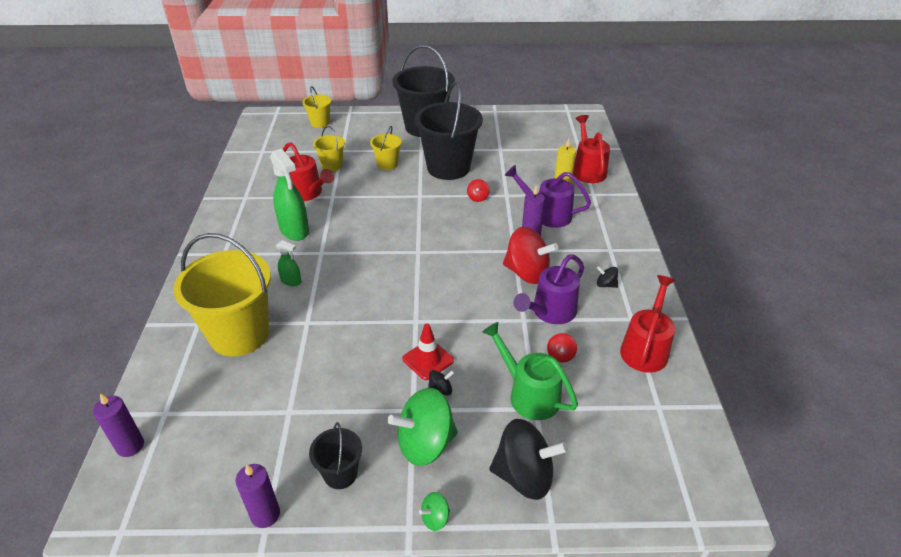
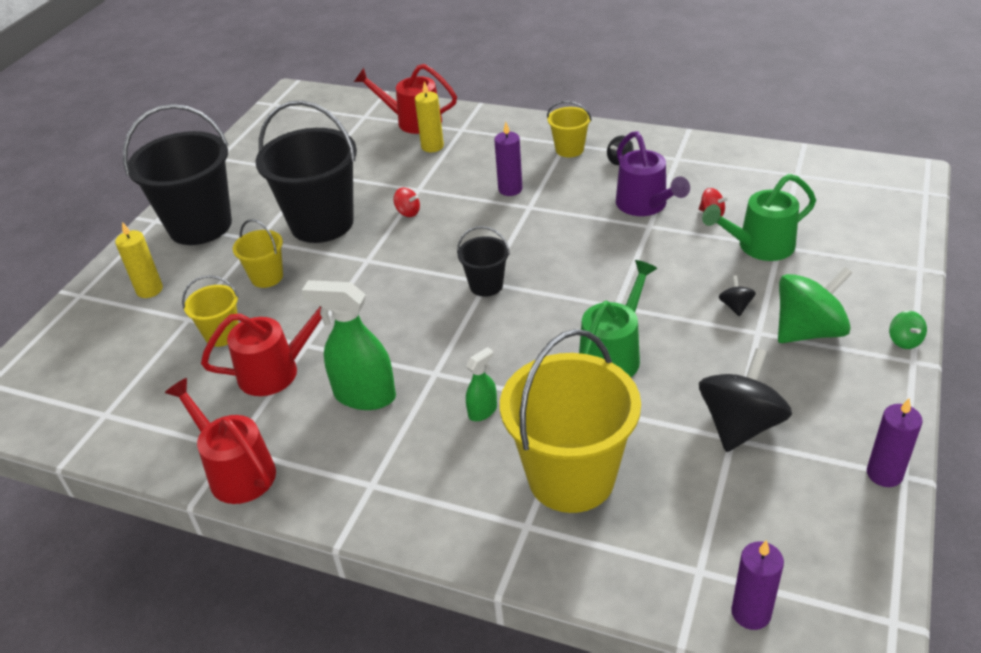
camera: 65 degrees left, 0 degrees up
(294, 230) = (364, 396): green spray bottle -> green spray bottle turned 150 degrees counterclockwise
(320, 123) = (79, 333): yellow bucket -> yellow bucket (569, 149)
(340, 474) = (837, 403): black bucket -> black bucket (486, 285)
(361, 130) = (149, 290): none -> yellow candle
(361, 330) = (613, 354): none -> green watering can
(425, 443) = (808, 331): green spinning top -> green spinning top turned 120 degrees counterclockwise
(428, 360) = (685, 307): red traffic cone -> none
(524, 475) = (862, 272): black spinning top -> black spinning top (740, 425)
(527, 273) = (574, 206): red spinning top -> none
(547, 214) = (477, 169): purple watering can -> none
(645, 348) = (721, 161): red watering can -> red watering can (236, 470)

